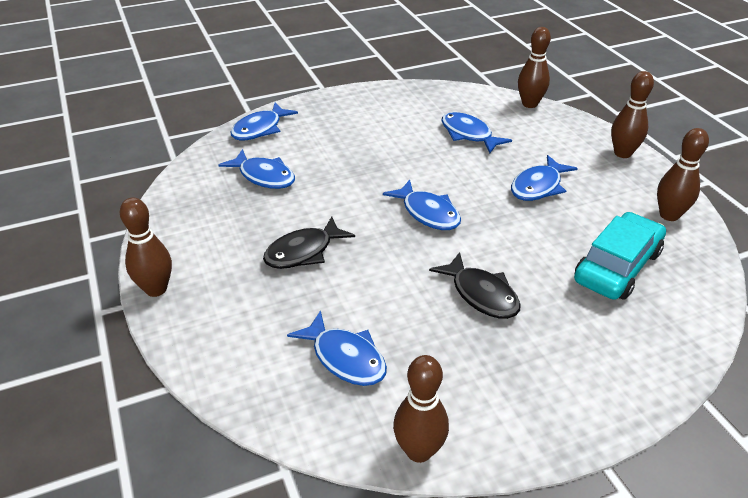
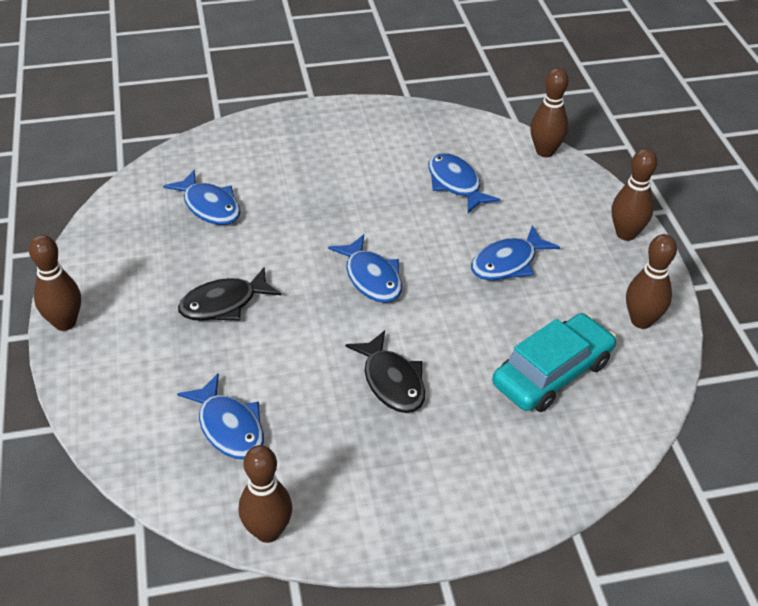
camera: 10 degrees right, 5 degrees up
(260, 129) = (223, 144): blue fish -> none

